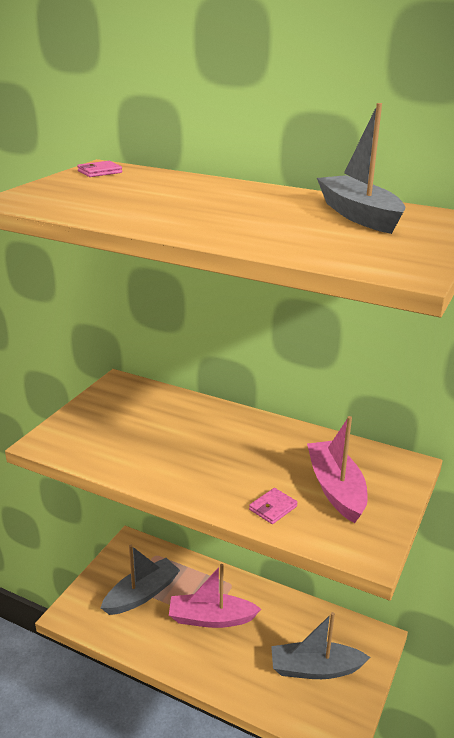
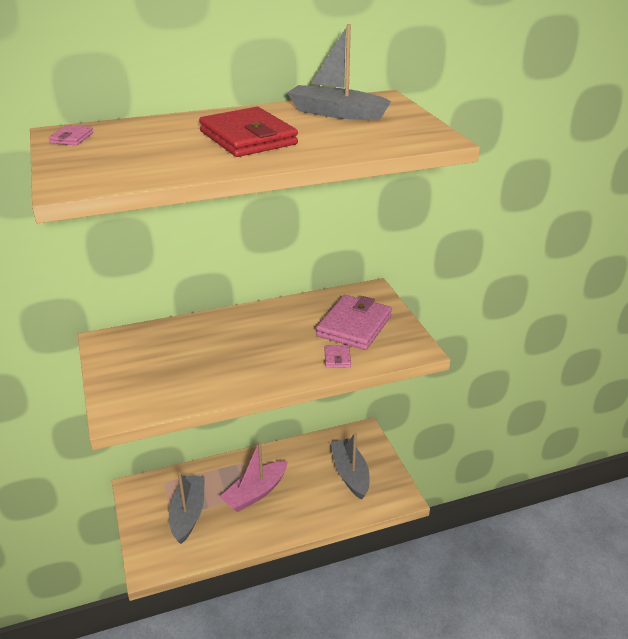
camera: 45 degrees left, 5 degrees up
(220, 210) = (248, 138): none -> red wallet
(315, 669) = (350, 474): grey boat -> grey boat turned 120 degrees clockwise
(336, 488) = (354, 326): pink boat -> pink wallet

